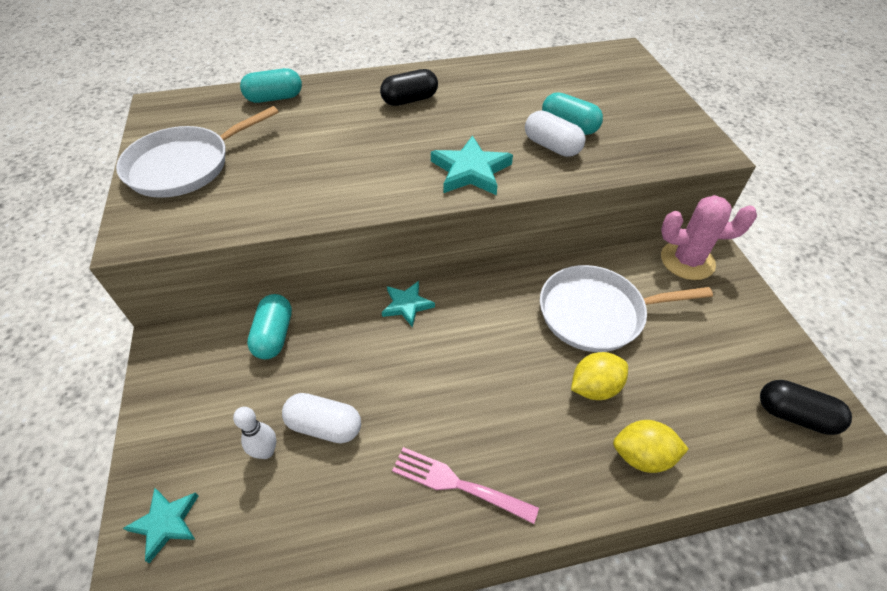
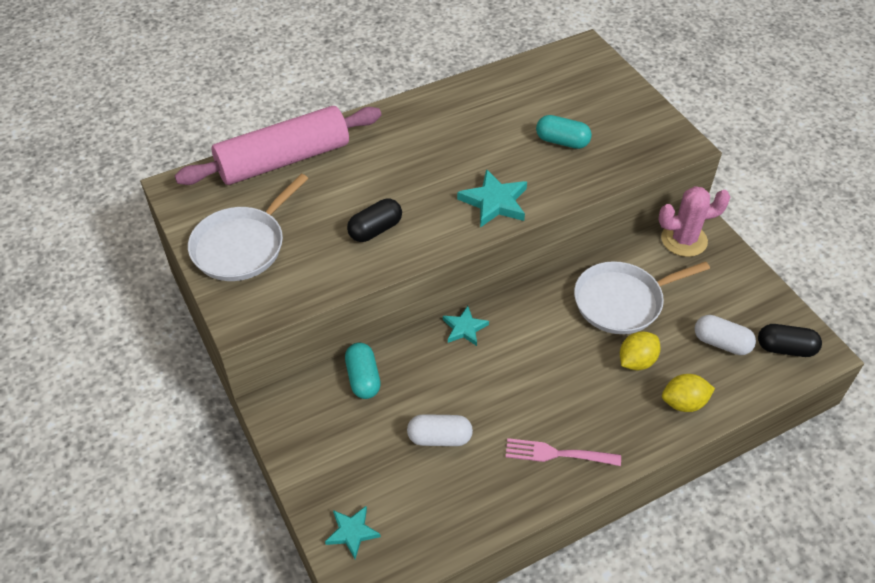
camera: 15 degrees left, 0 degrees up
(266, 451) = (402, 467): white bowling pin -> none
(274, 98) = (284, 159): turquoise capsule -> pink rolling pin
(410, 100) = (411, 139): black capsule -> black capsule (375, 230)
(552, 146) = (554, 165): white capsule -> white capsule (721, 343)

